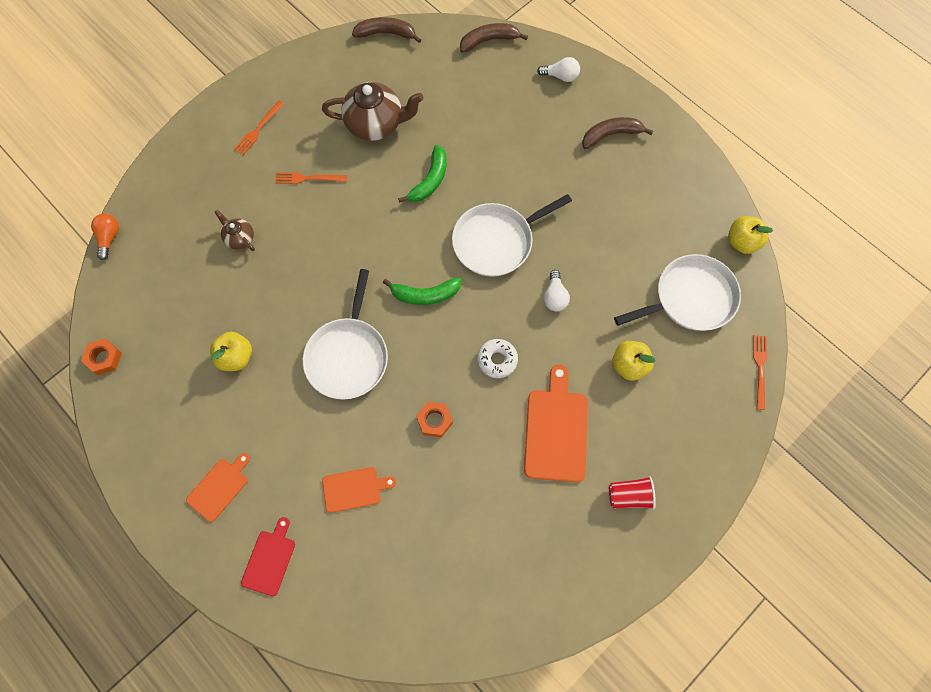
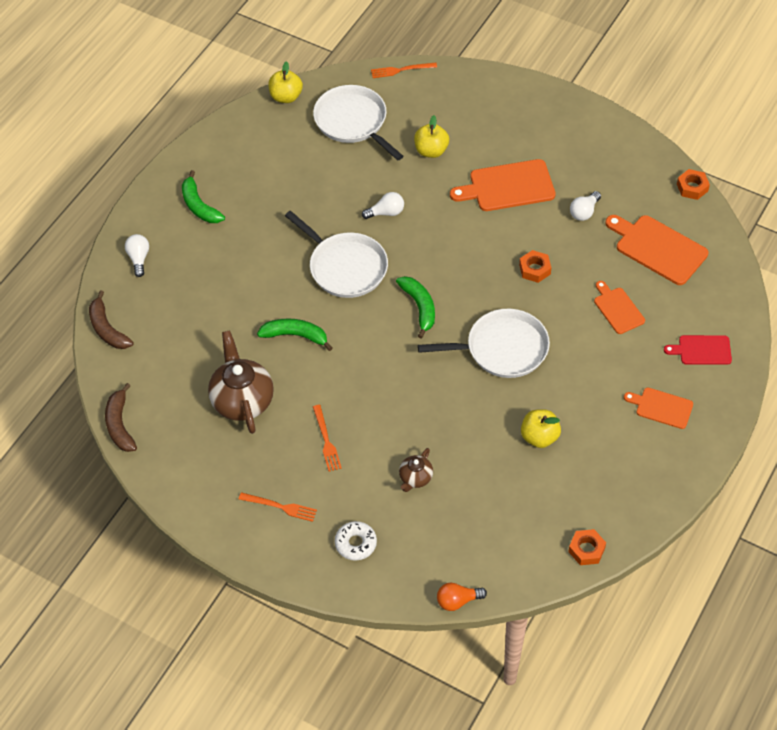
camera: 105 degrees left, 15 degrees down
(419, 567) = (658, 248): none -> orange cutting board
(495, 646) = (692, 187): none -> orange nut
(496, 502) = (584, 212): none -> white light bulb
(497, 360) = (462, 239): white donut -> white donut (355, 543)
(611, 135) = (199, 206): brown banana -> green banana
(629, 496) = (541, 131): red cup -> none

